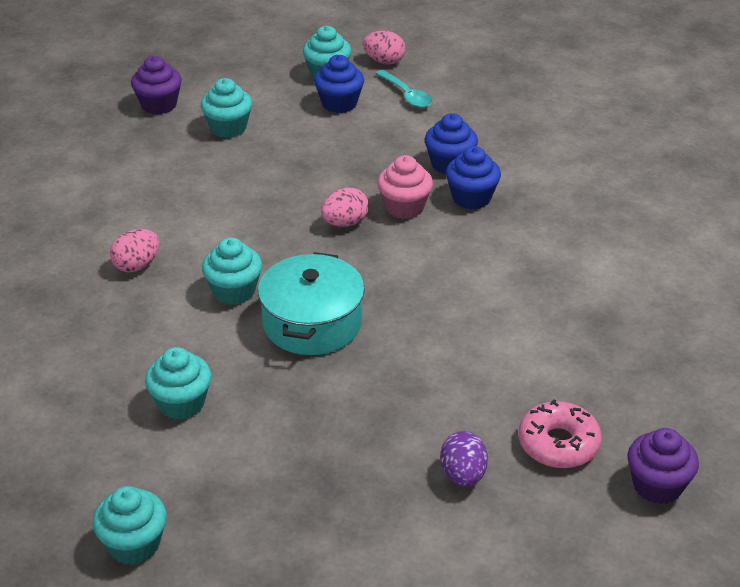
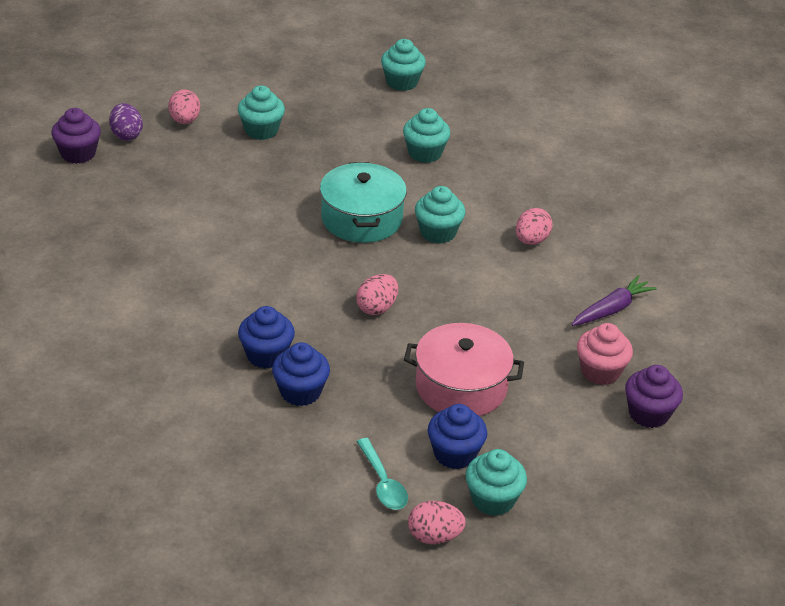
camera: 160 degrees right, 0 degrees up
(114, 185) = (611, 309): none -> purple carrot
(228, 128) = (554, 396): turquoise cupcake -> turquoise cupcake (261, 130)
(304, 146) = (461, 387): none -> pink pot
(404, 207) = (328, 333): pink cupcake -> pink cupcake (600, 371)
(407, 95) = (383, 483): turquoise spoon -> turquoise spoon turned 150 degrees counterclockwise
(463, 475) = (212, 141): purple egg -> purple egg (126, 135)
(495, 523) = (184, 120): none -> pink egg
(558, 444) = (149, 167): pink donut -> none

